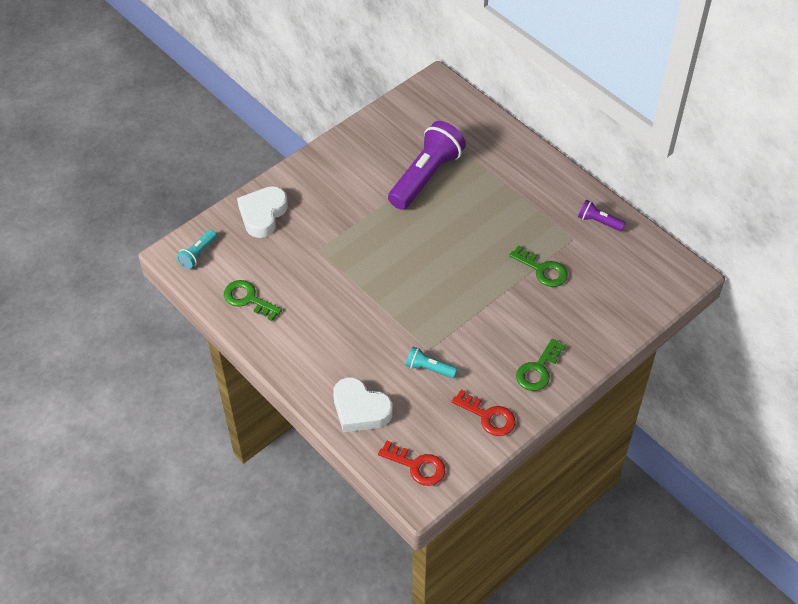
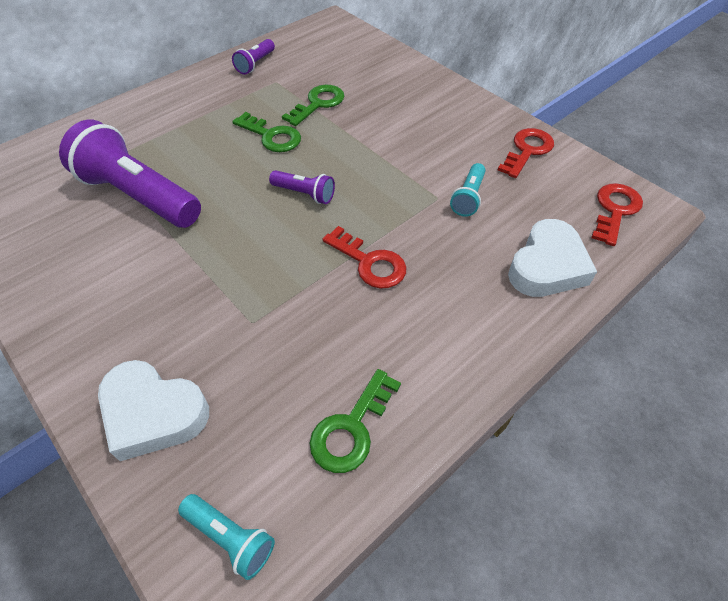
camera: 90 degrees left, 0 degrees up
(364, 307) = (369, 263): none -> red key
(430, 267) = (304, 194): none -> purple flashlight
(538, 370) = (457, 113): green key -> green key (271, 136)

